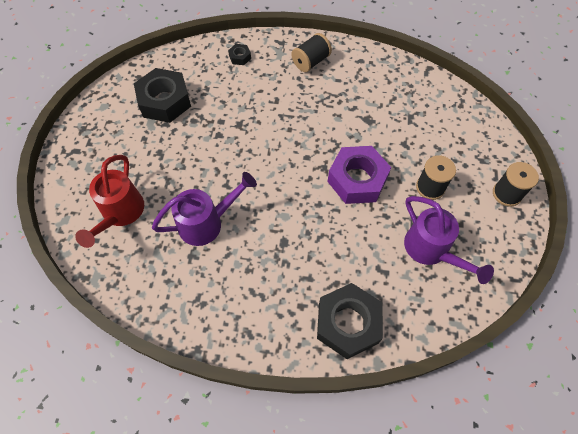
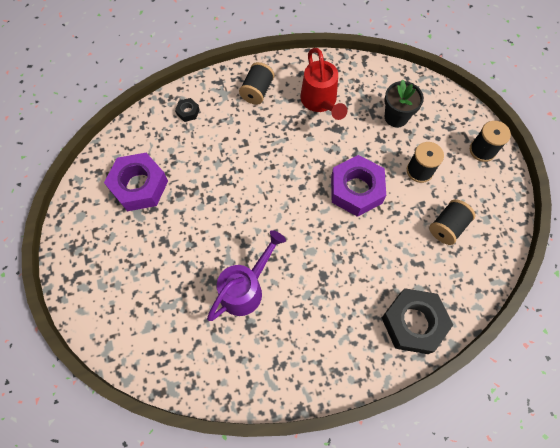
camera: 25 degrees left, 5 degrees up
(120, 213) = (159, 316): red watering can -> red watering can (320, 102)
(165, 101) = (139, 186): black nut -> purple nut
(431, 250) = (447, 227): purple watering can -> black spool
(432, 131) = (396, 117): none -> black flower pot

